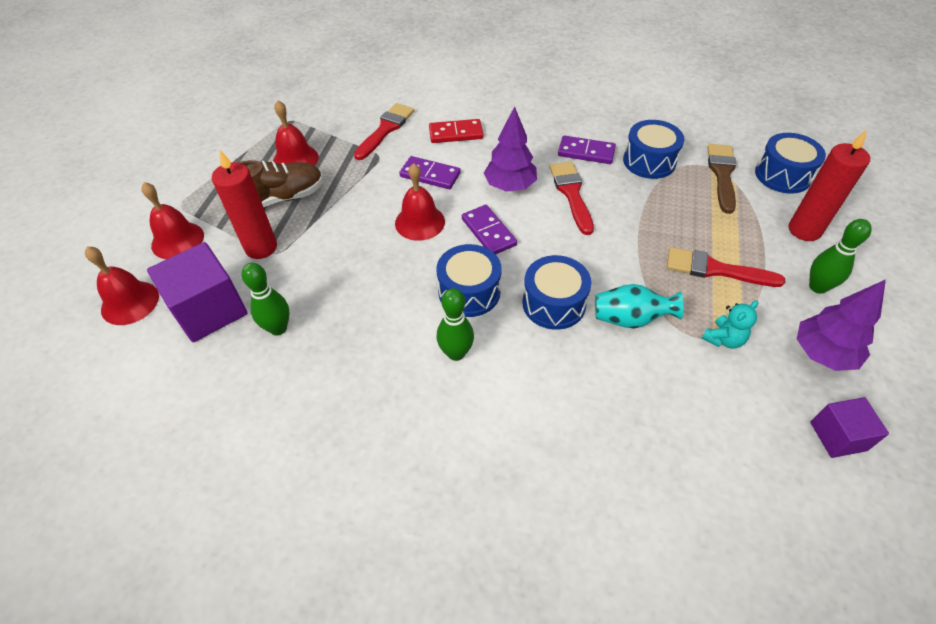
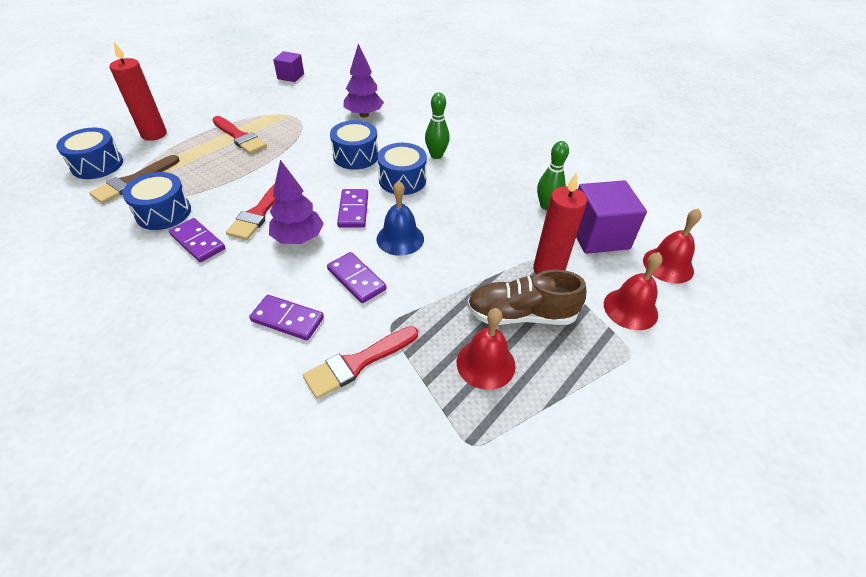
camera: 155 degrees left, 5 degrees down
(420, 222) = (400, 238): red bell -> blue bell
(456, 133) = (287, 319): red domino -> purple domino
(630, 319) = (321, 135): turquoise vase -> none
(723, 339) = (286, 113): turquoise teddy bear -> none
(817, 287) = (202, 112): green bowling pin -> none
(822, 353) = (250, 94): purple tree -> purple tree (364, 115)

